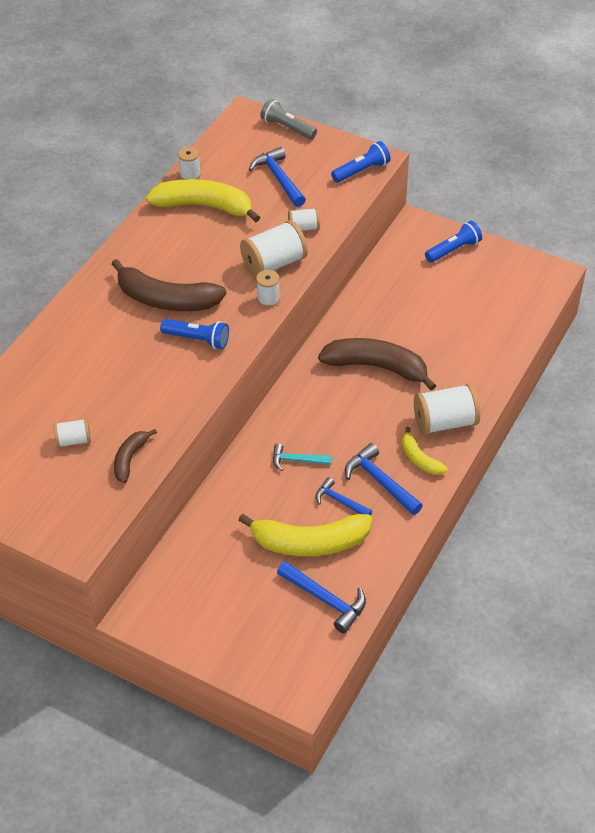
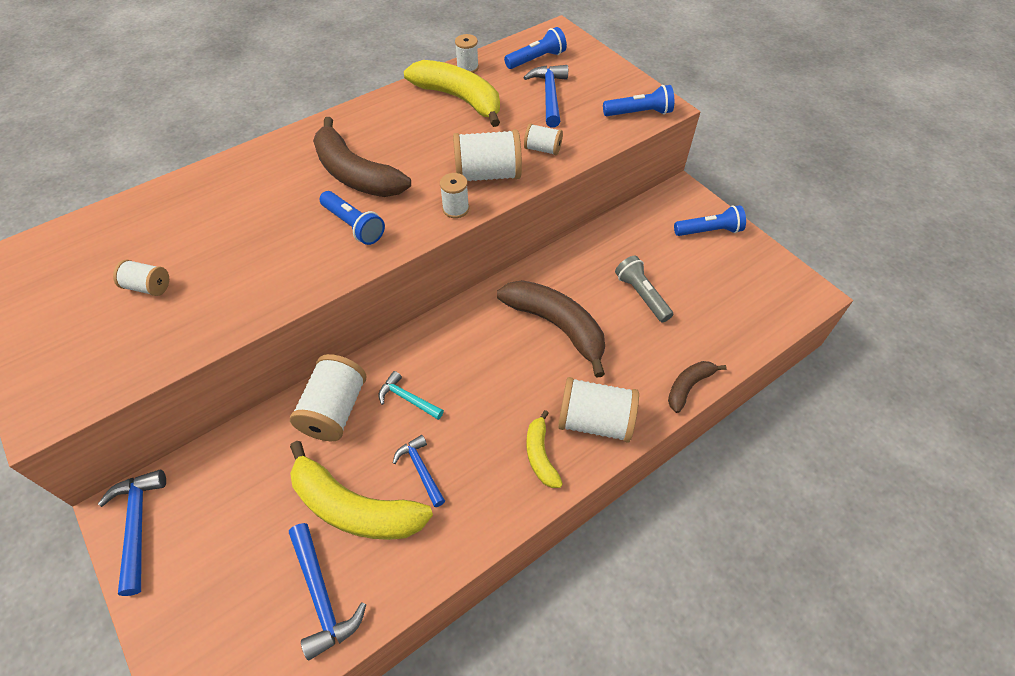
camera: 25 degrees right, 5 degrees up
(130, 459) = (182, 331): brown banana -> brown banana (688, 386)
(245, 148) = (536, 59): none -> blue flashlight
(246, 489) = (334, 410): none -> white spool
(287, 128) = (589, 54): grey flashlight -> grey flashlight (641, 295)
(380, 481) = (479, 464): blue hammer -> blue hammer (137, 525)

